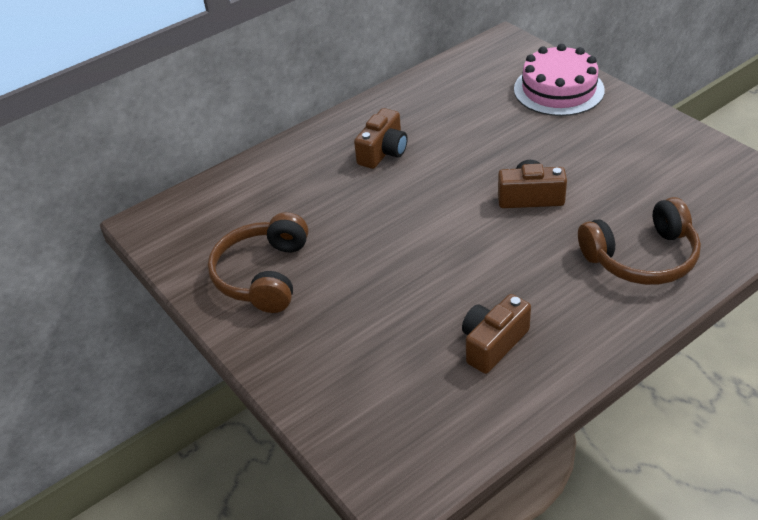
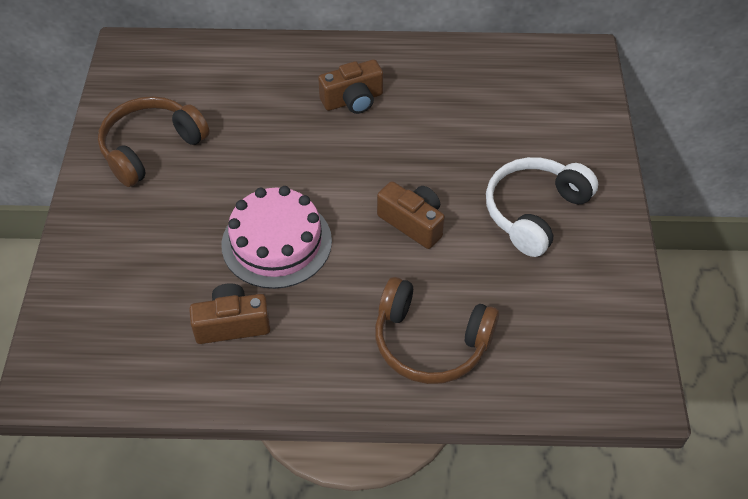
camera: 35 degrees right, 10 degrees up
(558, 90) = (568, 136): pink cake -> pink cake (276, 242)
(598, 142) = (534, 212): none -> white headphones

